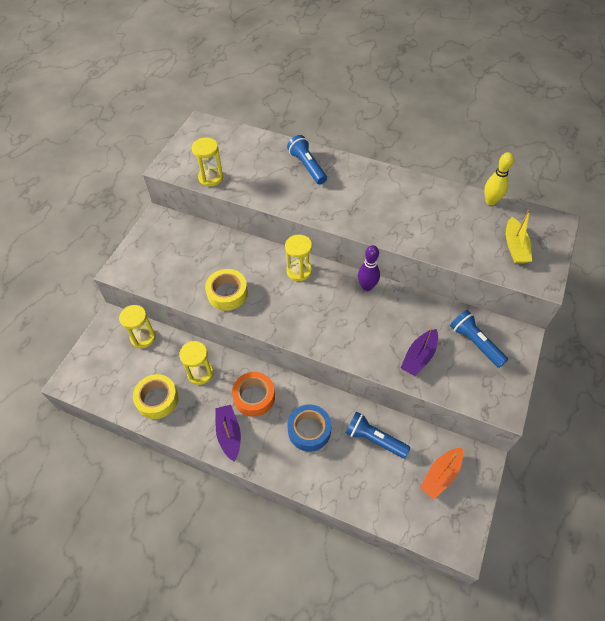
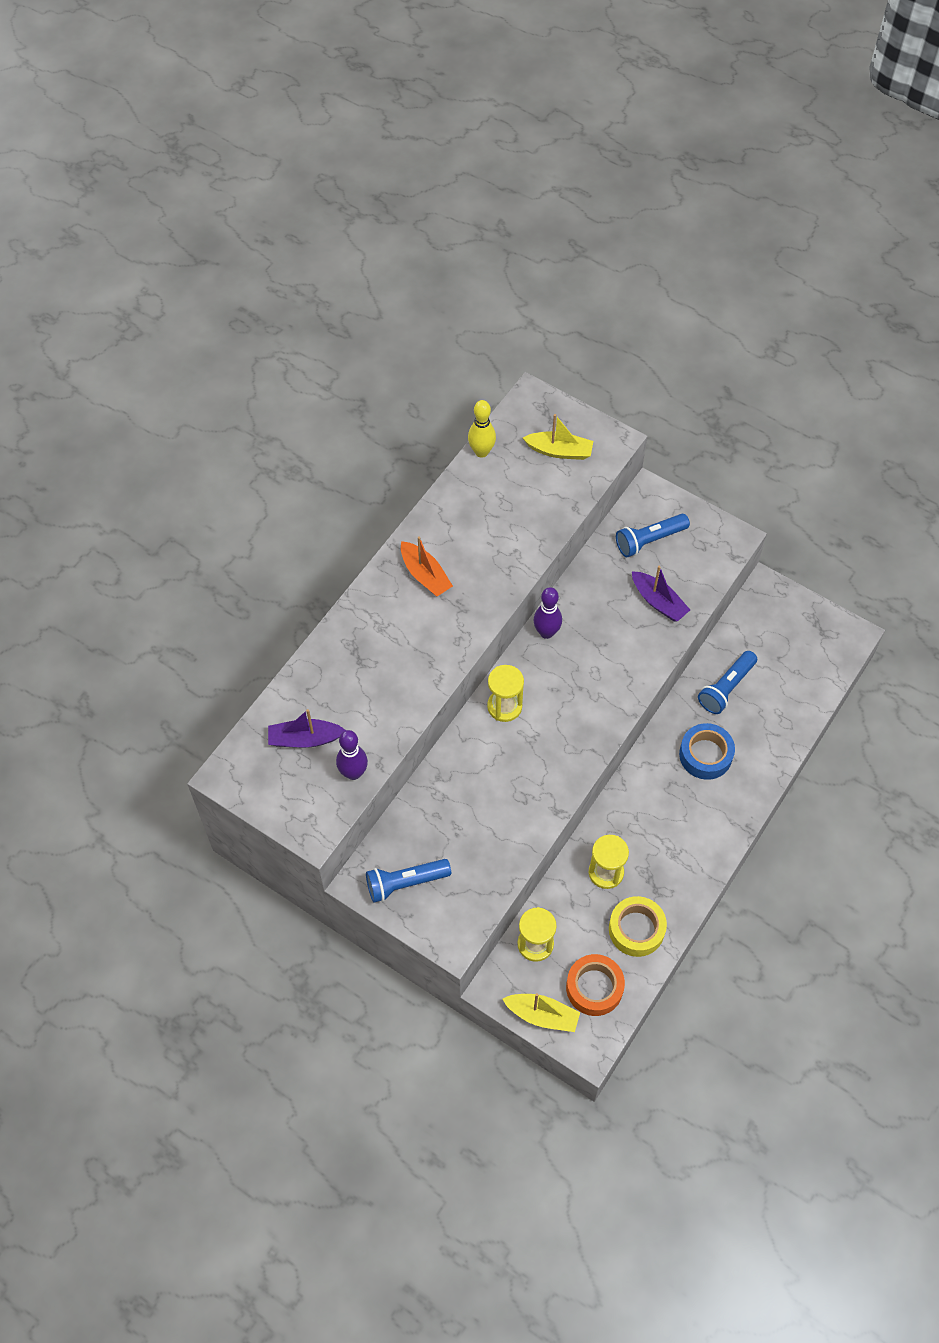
camera: 80 degrees left, 5 degrees up
(92, 349) = (542, 1015): none -> yellow boat
(211, 178) = (353, 773): yellow hourglass -> purple bowling pin
(227, 293) = (524, 800): yellow tape -> none
(229, 434) = (698, 846): purple boat -> purple boat (305, 739)
(254, 397) = (651, 810): orange tape -> orange tape (594, 988)
(307, 166) = (363, 644): blue flashlight -> blue flashlight (405, 883)
(441, 475) = (777, 632): orange boat -> orange boat (425, 575)

